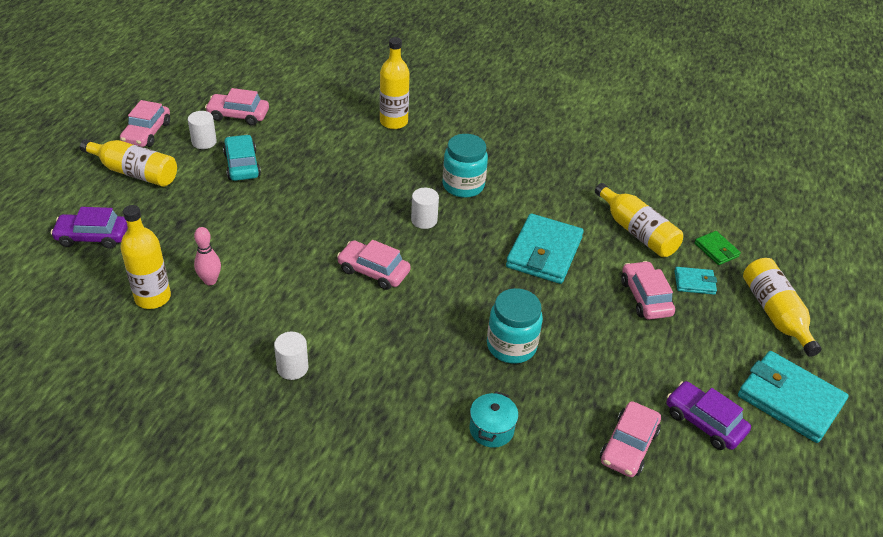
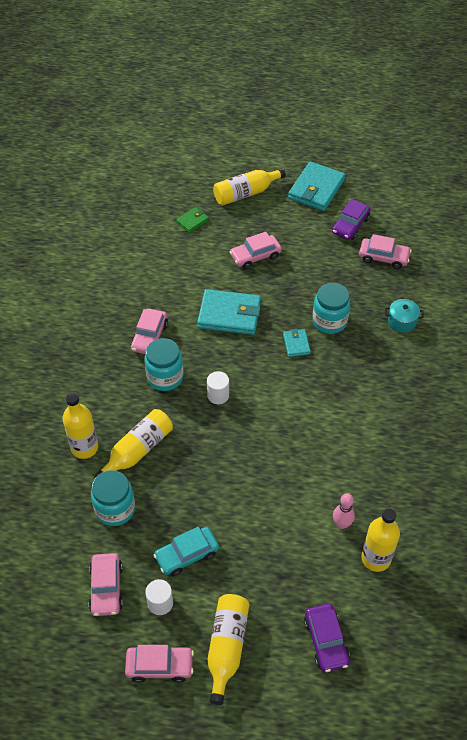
camera: 100 degrees left, 10 degrees up
(292, 368) = (402, 440): white cylinder -> none
(315, 130) = (115, 509): none -> turquoise jar
(373, 271) = (289, 415): pink car -> pink car (149, 337)
(636, 231) = (187, 264): yellow bottle -> yellow bottle (138, 450)
(694, 282) = (231, 232): turquoise wallet -> turquoise wallet (296, 344)

